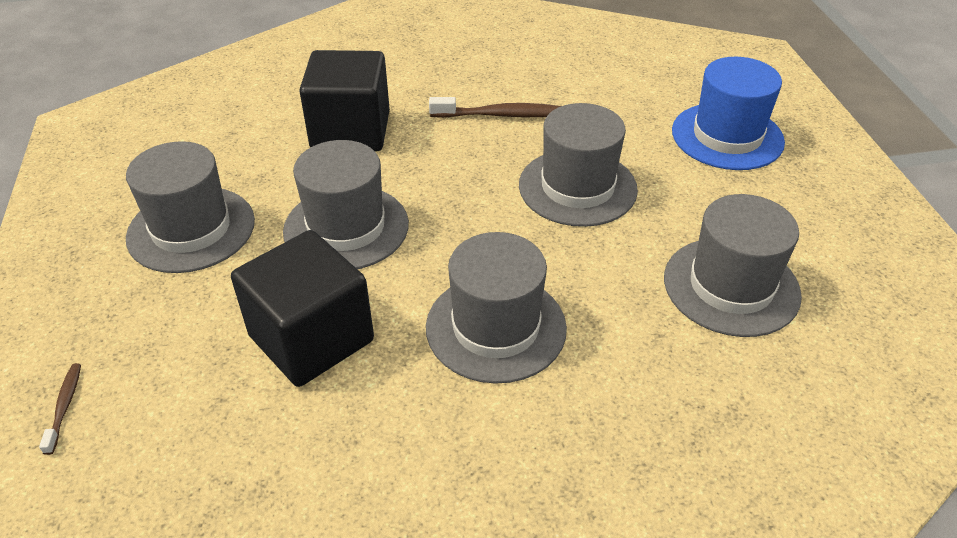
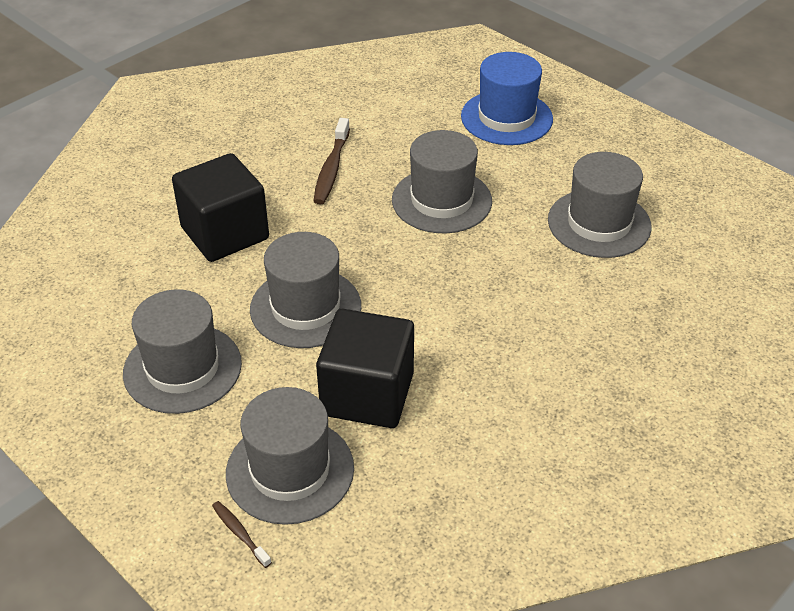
camera: 35 degrees left, 0 degrees up
(496, 327) = (482, 322): grey hat -> grey hat (290, 470)
(501, 115) = (331, 169): brown toothbrush -> brown toothbrush turned 135 degrees clockwise

